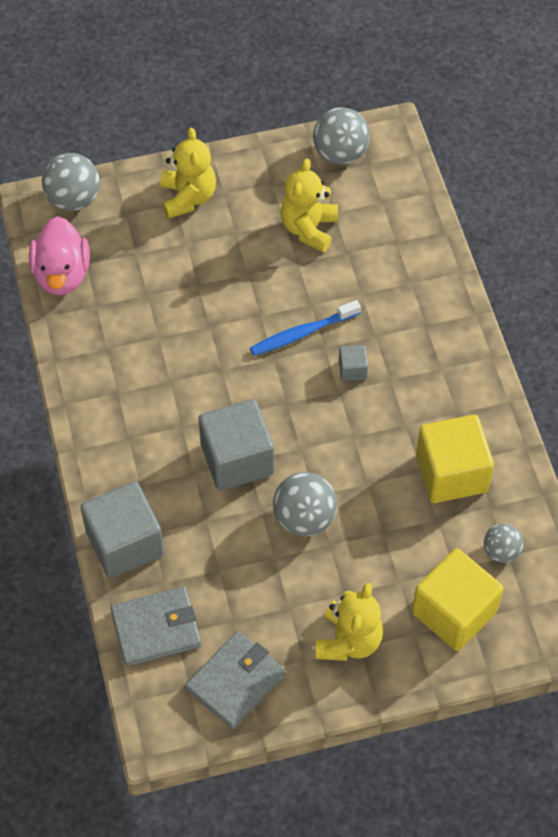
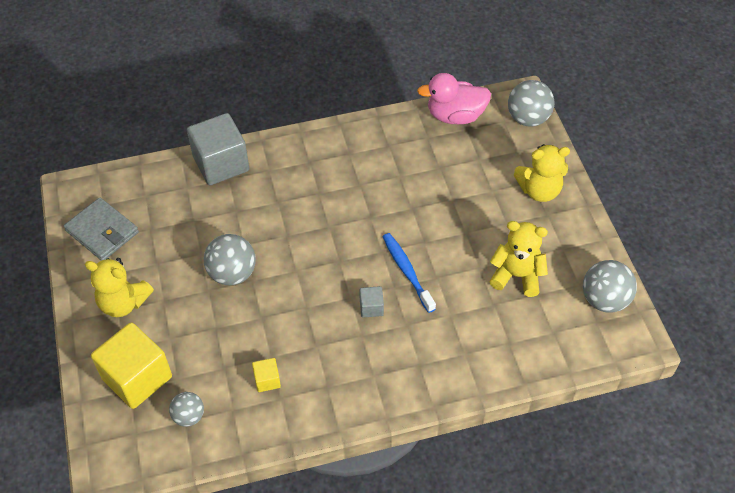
camera: 90 degrees right, 5 degrees down
(156, 628) = (151, 184): grey wallet -> none
(237, 459) = (288, 229): grey cube -> none
(451, 473) = (267, 380): yellow cube -> yellow cube, size x0.45

